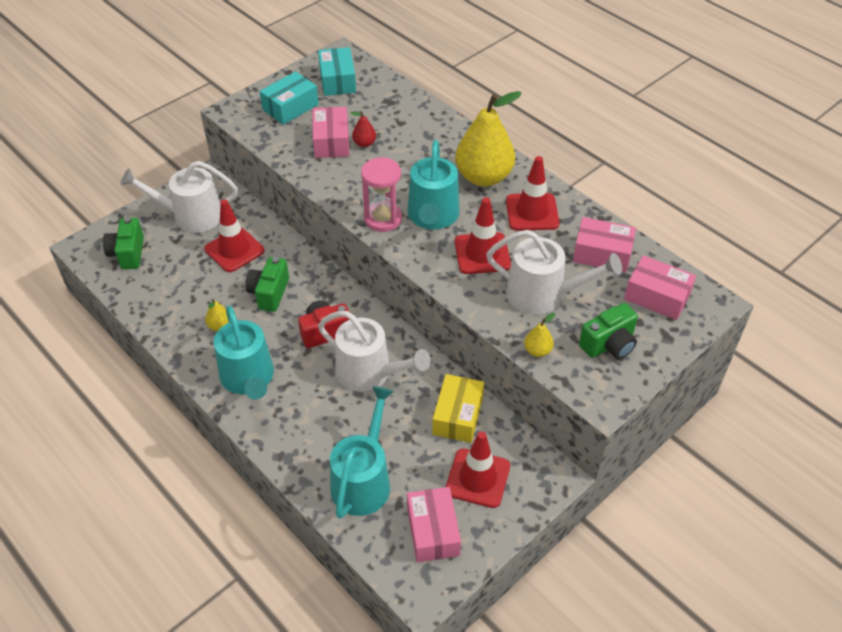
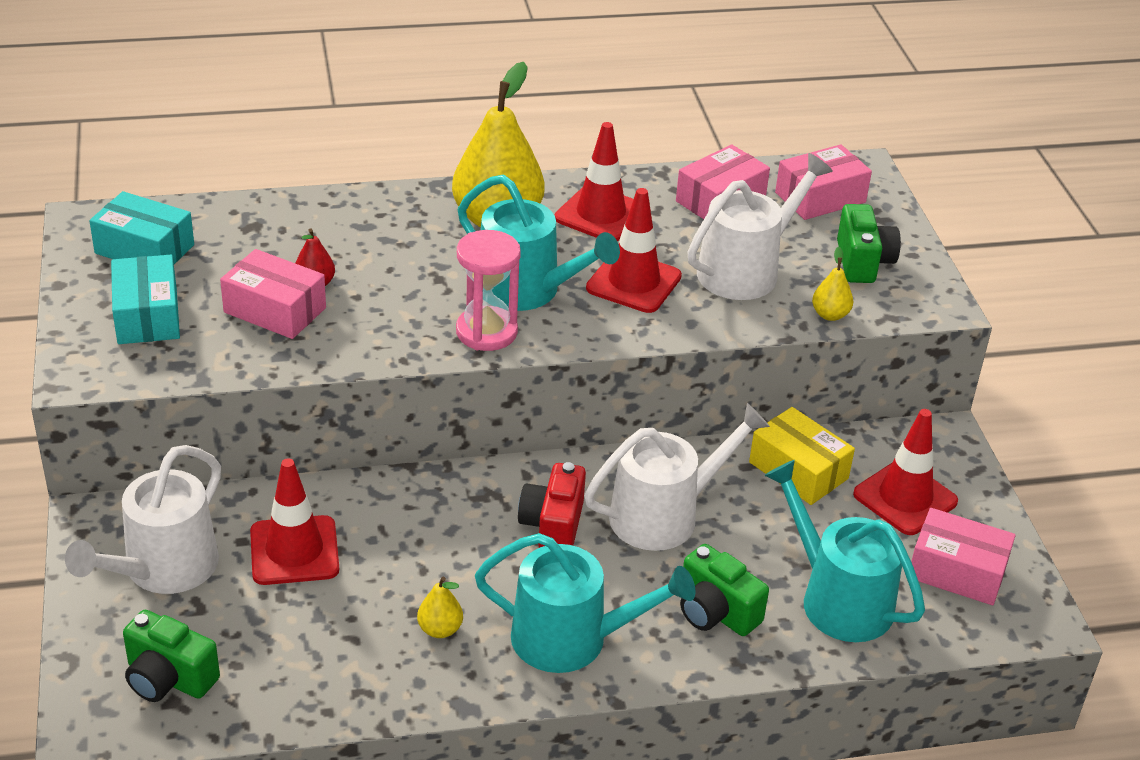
camera: 60 degrees left, 10 degrees down
(269, 293) = (424, 550): green camera -> green camera (715, 612)

